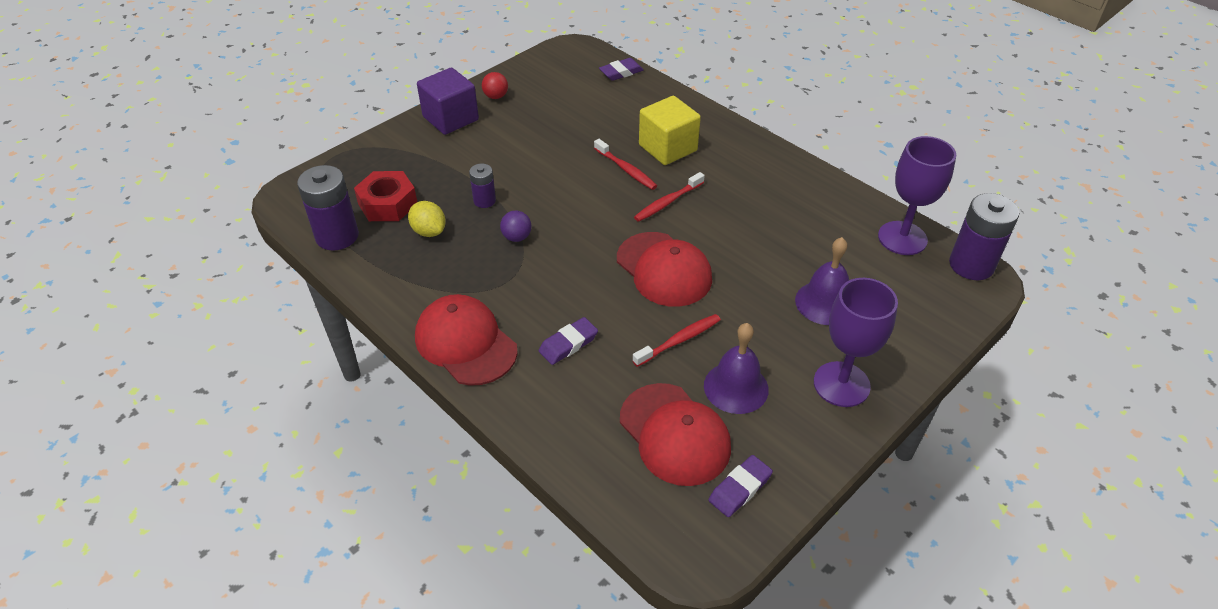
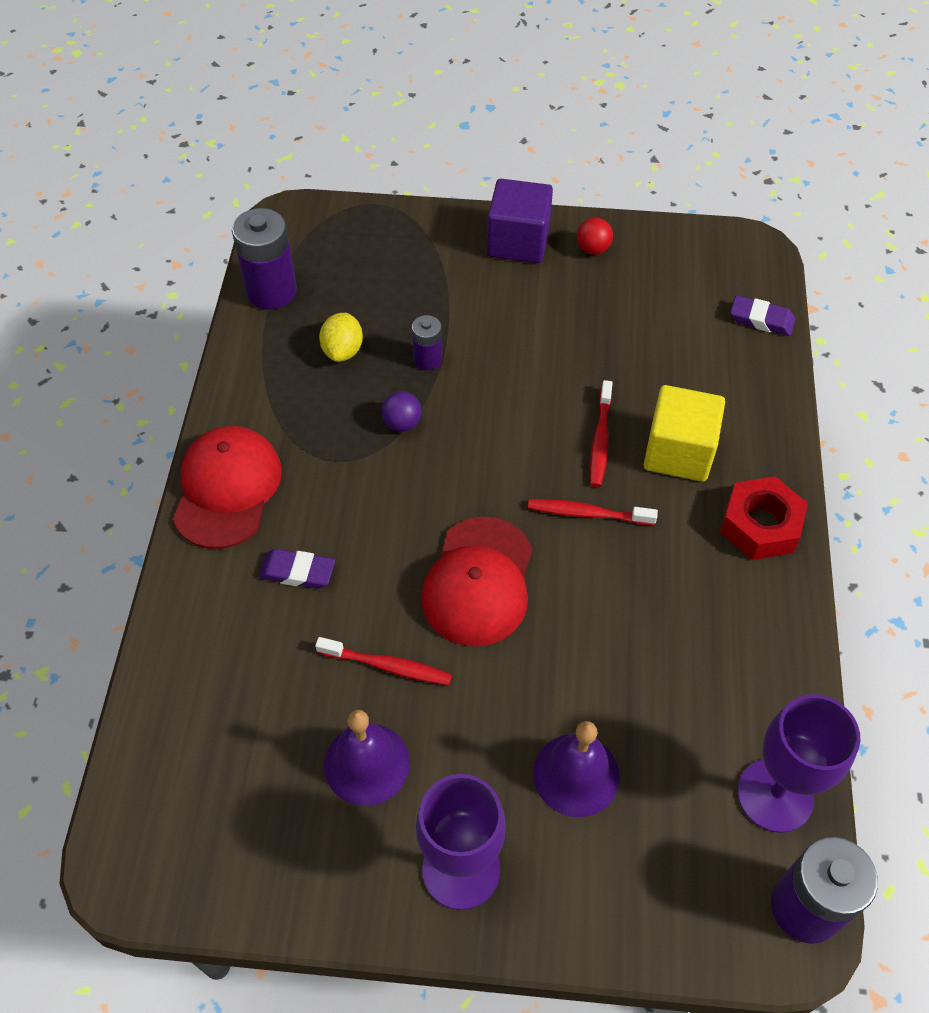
camera: 50 degrees right, 10 degrees up
(387, 203) = (348, 292): red nut -> red nut (760, 525)
(674, 434) = (256, 747): red cap -> none
(740, 488) = (232, 855): purple eraser -> none

